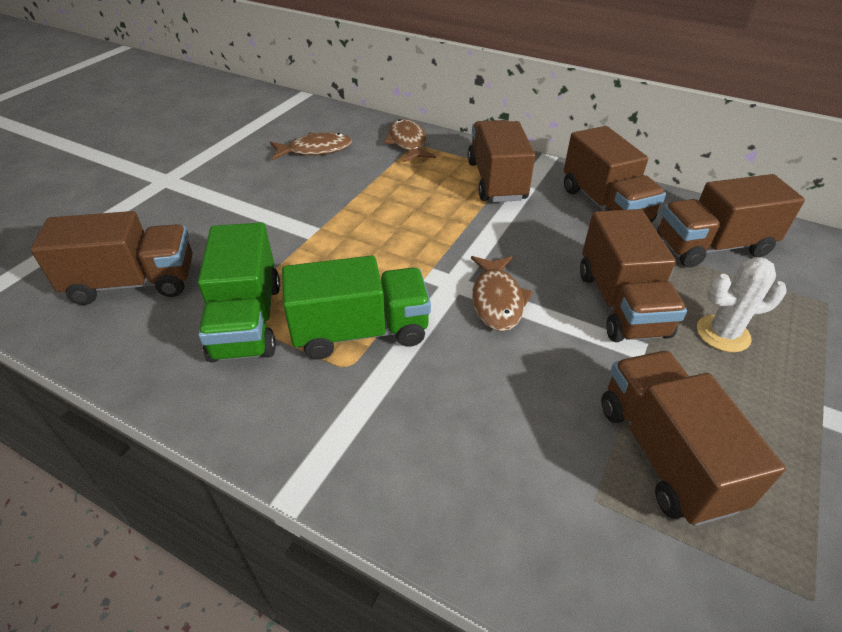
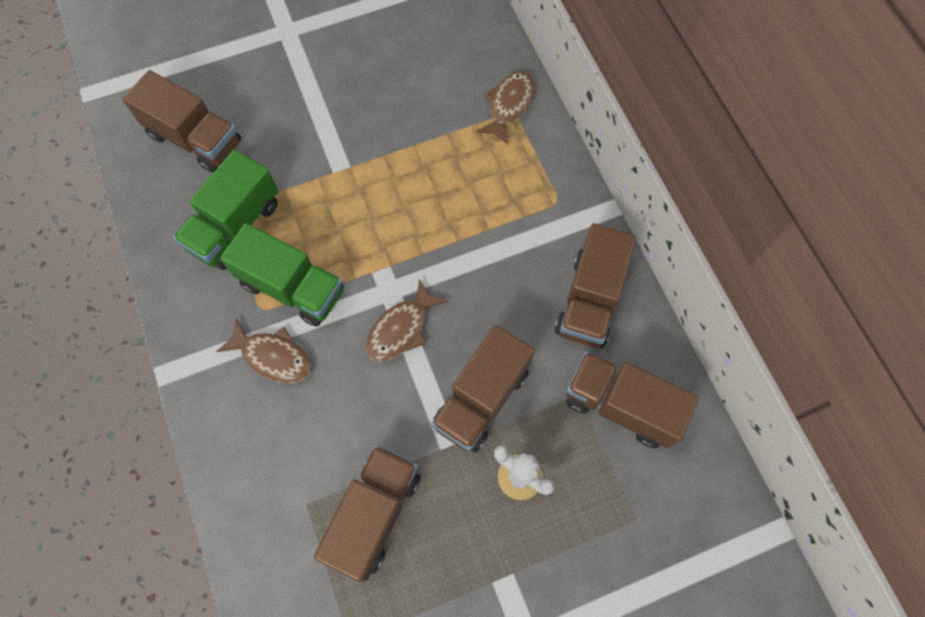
camera: 40 degrees right, 25 degrees up
(315, 150) = (424, 65): brown fish -> brown fish (273, 356)
(496, 181) = (533, 207): brown truck -> none

